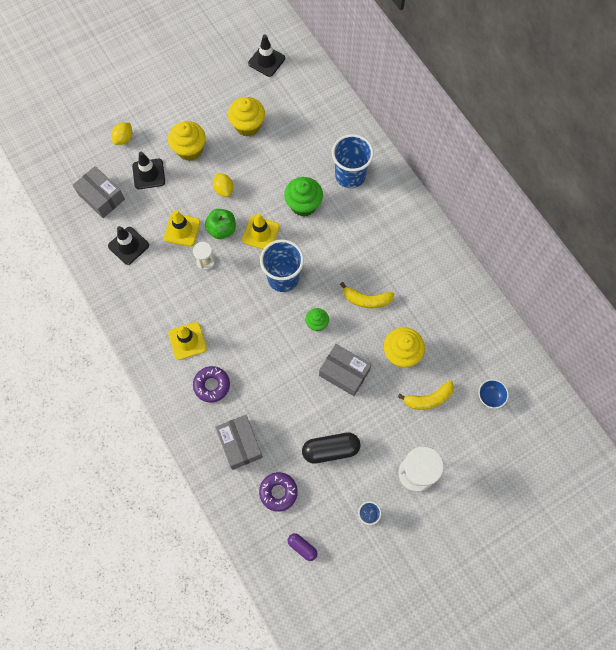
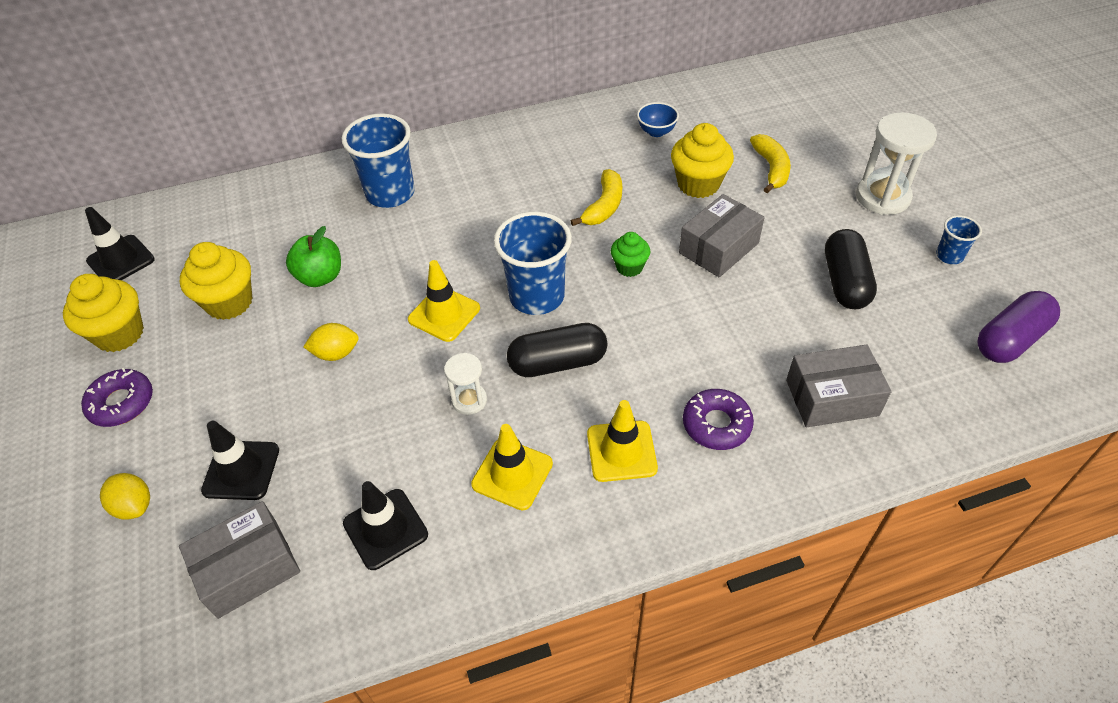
camera: 75 degrees left, 20 degrees down
(182, 230) = (389, 429): yellow traffic cone -> yellow traffic cone (512, 474)
(189, 150) = (227, 394): yellow cupcake -> yellow cupcake (119, 334)
(222, 229) = (414, 367): green apple -> green apple (320, 277)
(238, 299) = (557, 362): none -> black capsule
(278, 492) = (918, 357): purple donut -> purple donut (121, 403)
(302, 547) = (1010, 339): purple capsule -> purple capsule, size x1.78
(303, 205) = (415, 253): green cupcake -> none
(490, 397) = (774, 115): blue bowl -> blue bowl (656, 132)

